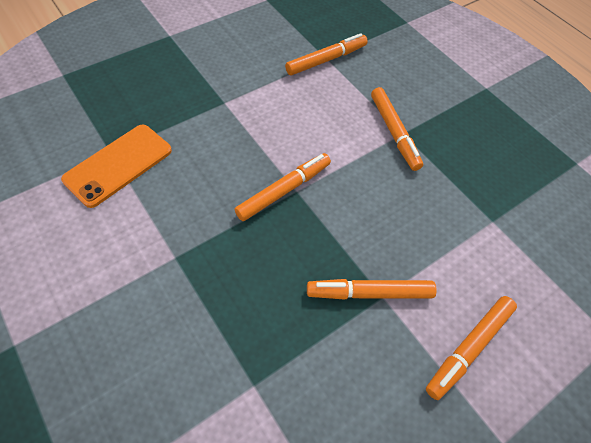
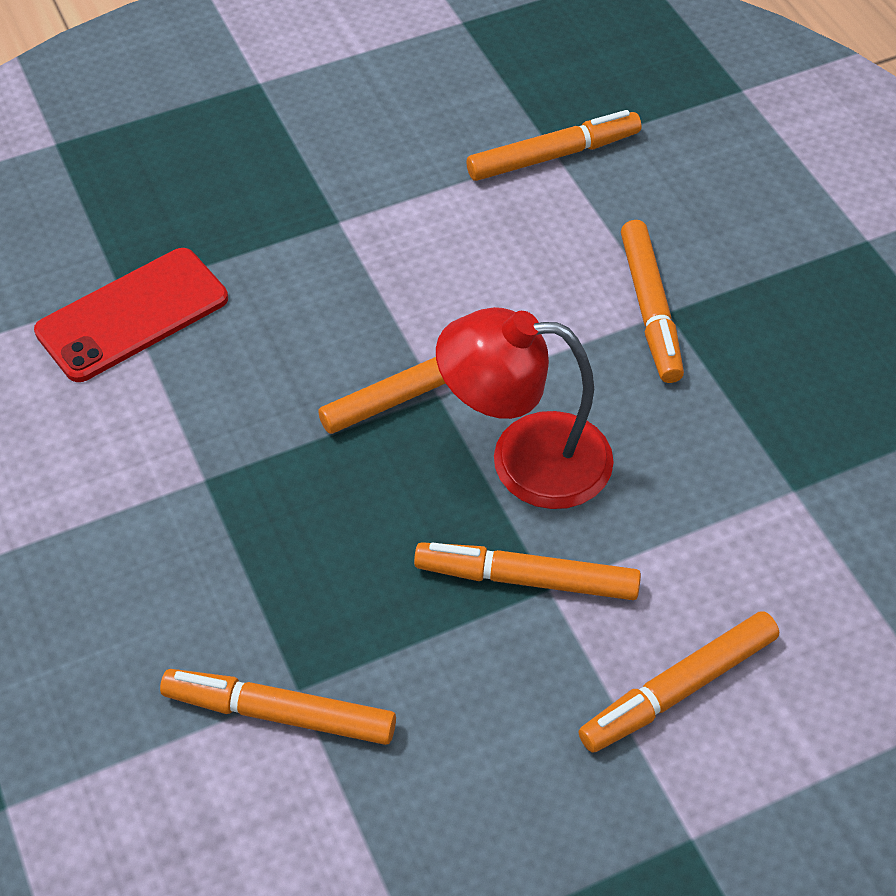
camera: 15 degrees right, 5 degrees down
(118, 165) = (132, 315): orange phone -> red phone
(245, 404) = (279, 713): none -> orange marker
(351, 222) = (525, 459): none -> red lamp

